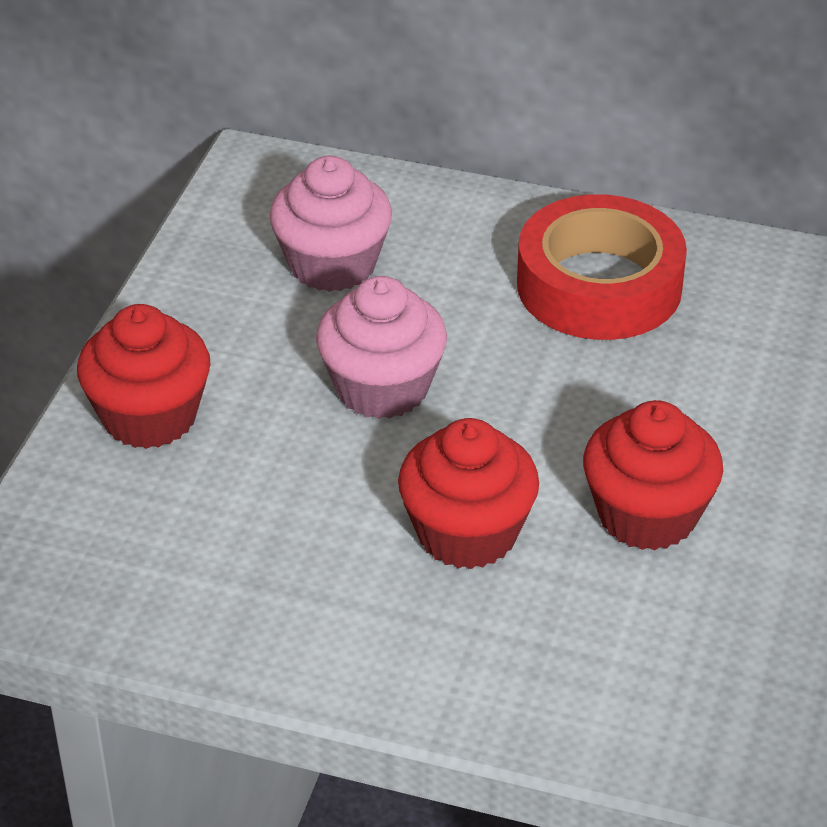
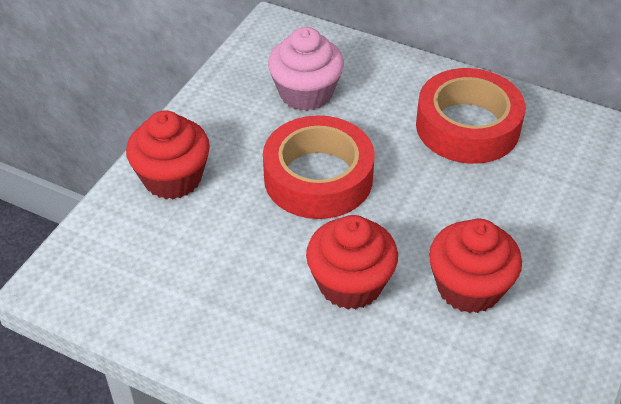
camera: 10 degrees right, 5 degrees up
(382, 388) = (318, 177): pink cupcake -> red tape

